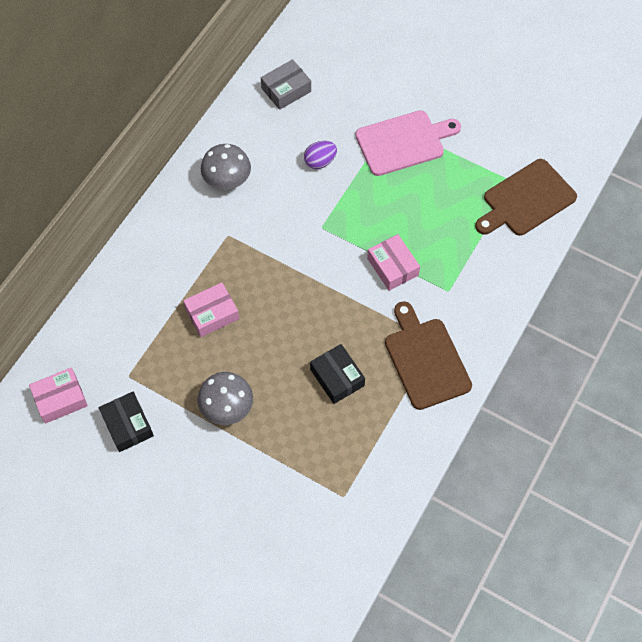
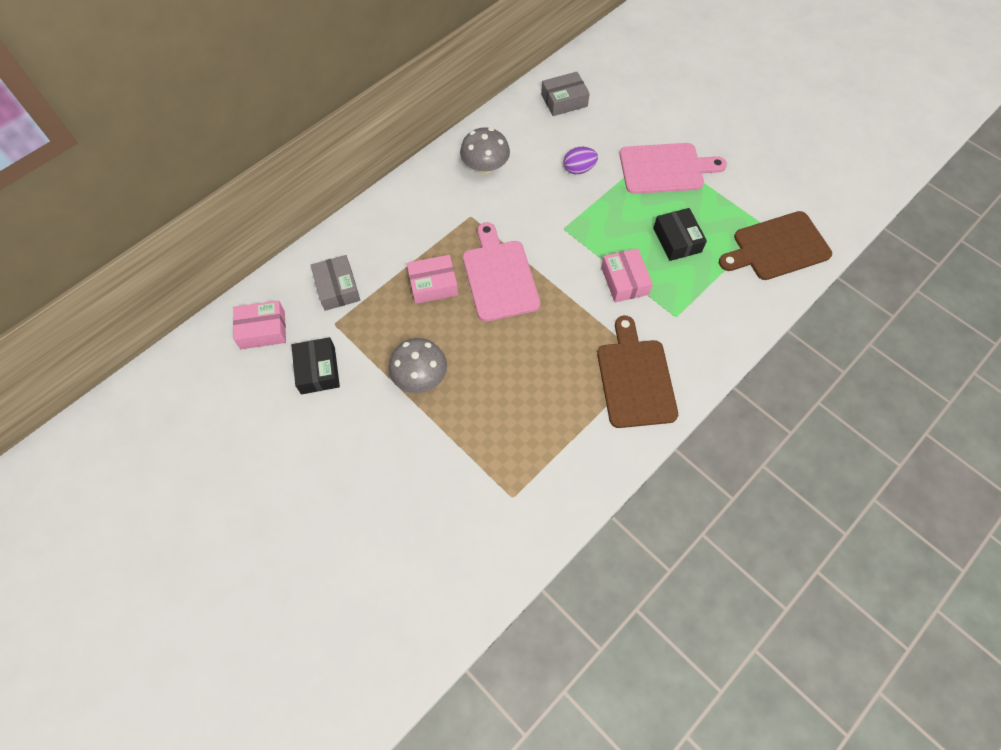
camera: 15 degrees right, 0 degrees up
(120, 340) = (337, 288): none -> grey box
(273, 291) = (499, 277): none -> pink cutting board
(337, 377) = (539, 374): black box -> black box (677, 240)

